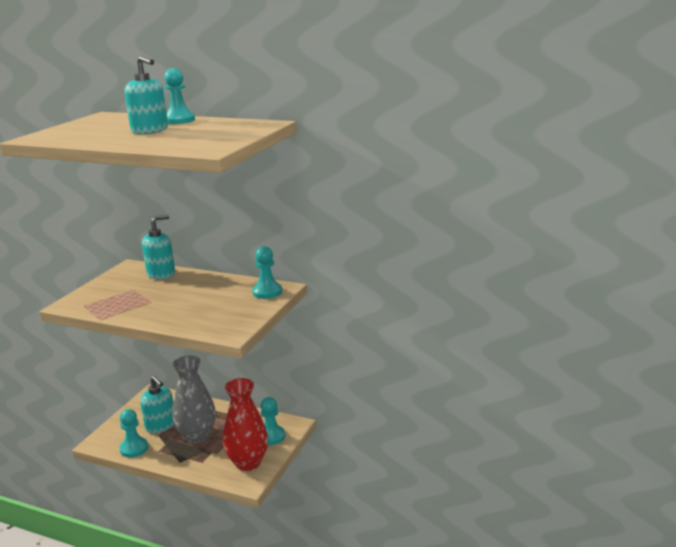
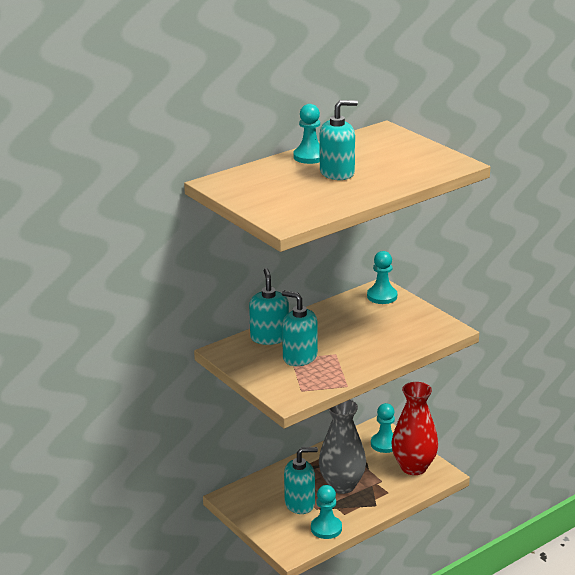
camera: 60 degrees left, 5 degrees up
(136, 291) = (299, 357): none -> turquoise soap dispenser

